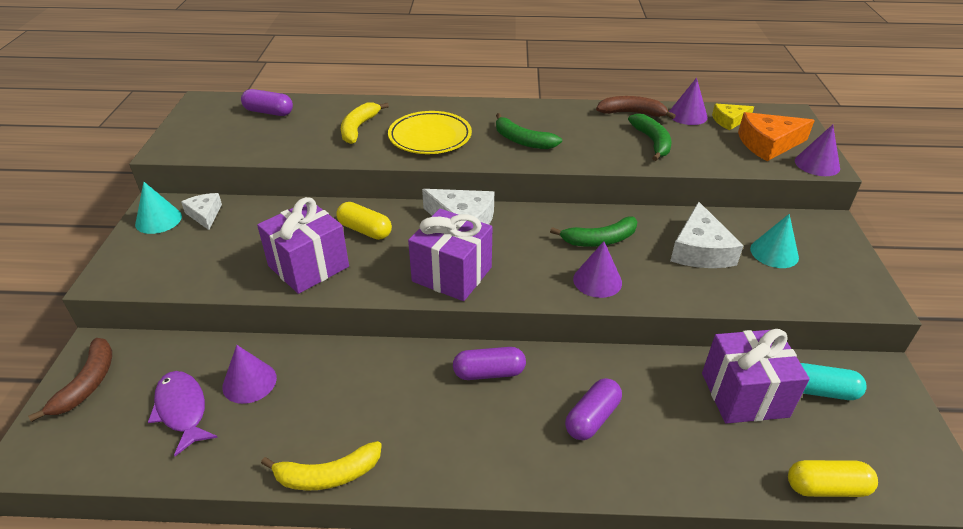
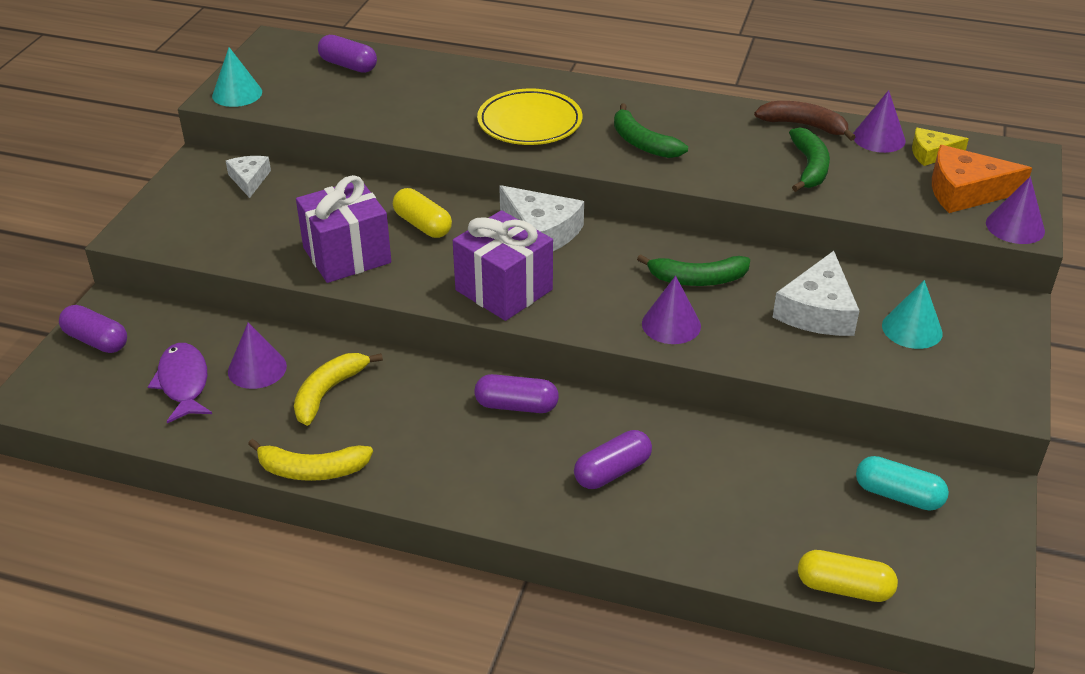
camera: 15 degrees right, 0 degrees up
(88, 383) = (96, 341): brown banana -> purple capsule
(158, 220) = (198, 178): turquoise cone -> turquoise cone (237, 94)
(358, 128) = (447, 100): yellow banana -> yellow banana (328, 392)
(744, 394) = (802, 482): purple gift -> none

